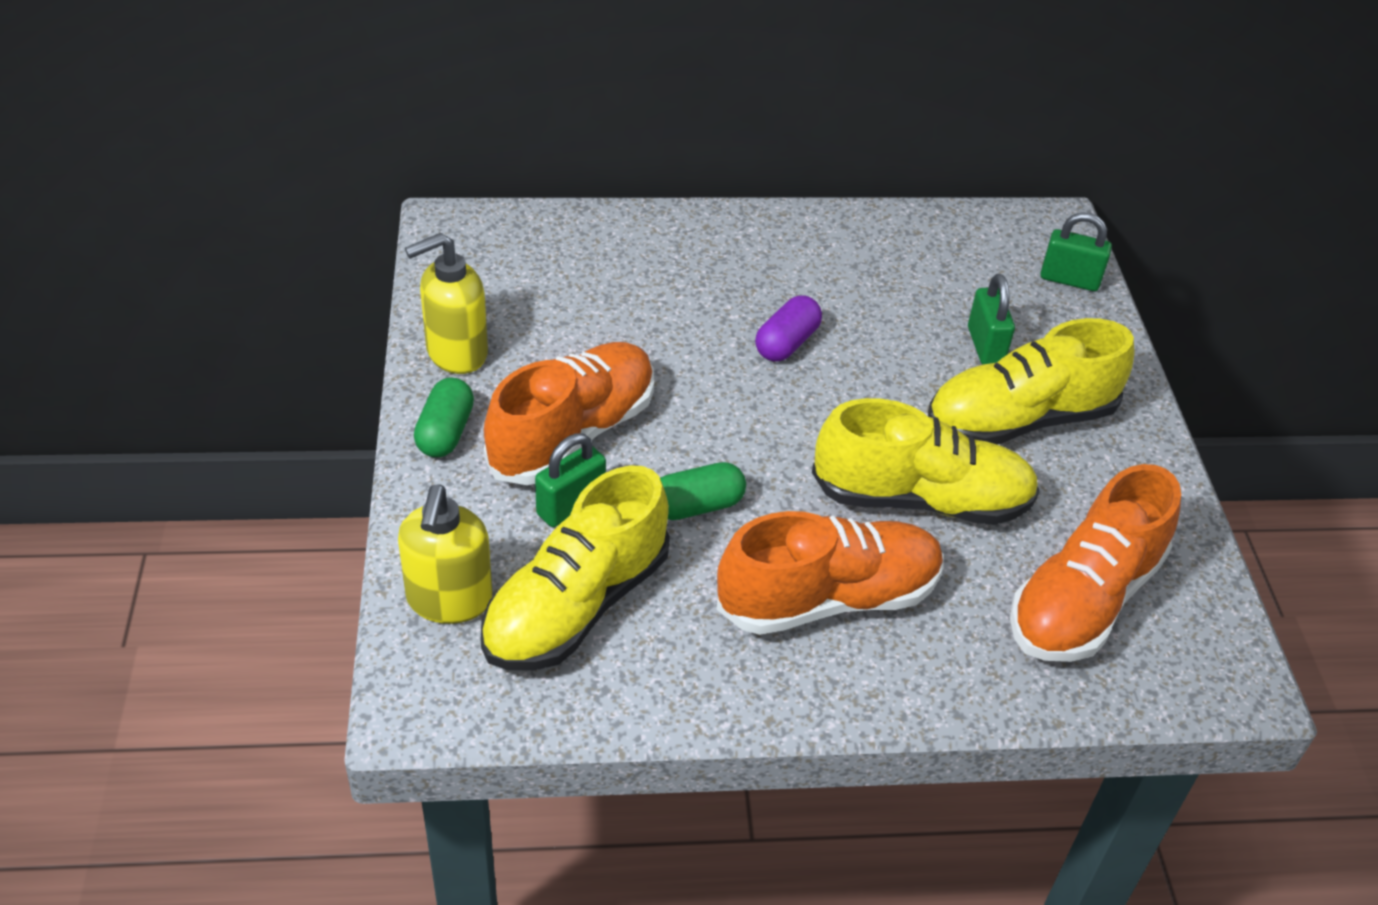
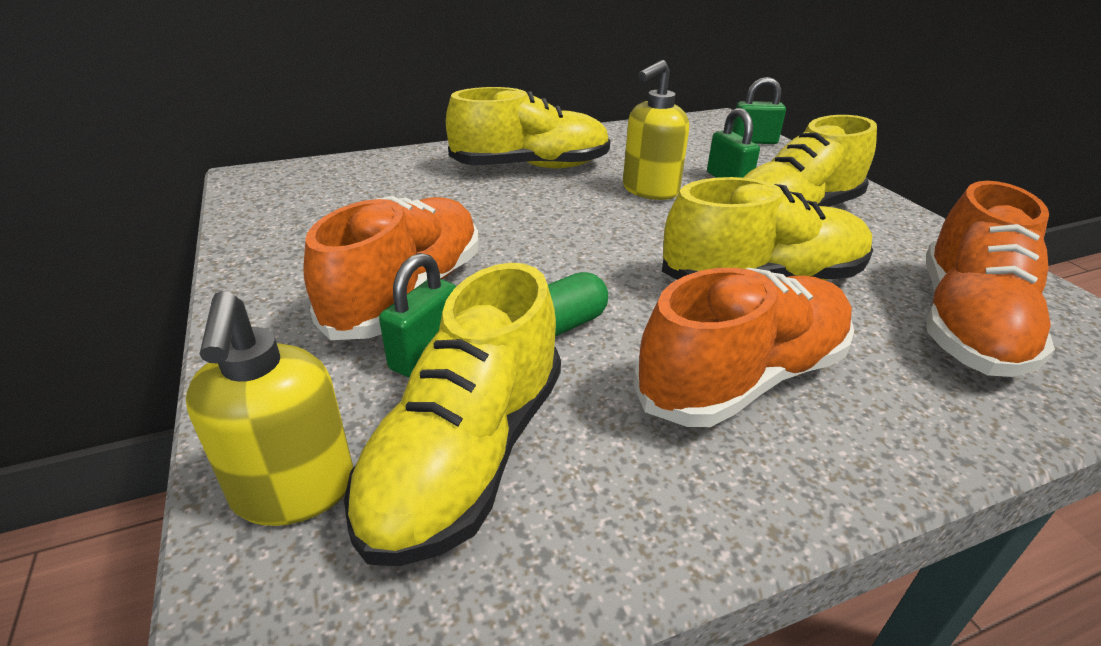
camera: 15 degrees left, 10 degrees down
(445, 432) = (265, 317): green capsule -> none
(456, 353) = (269, 254): yellow soap dispenser -> yellow soap dispenser (649, 190)
(762, 272) = (531, 167): none -> yellow shoe
(787, 343) = (575, 201): purple capsule -> none

